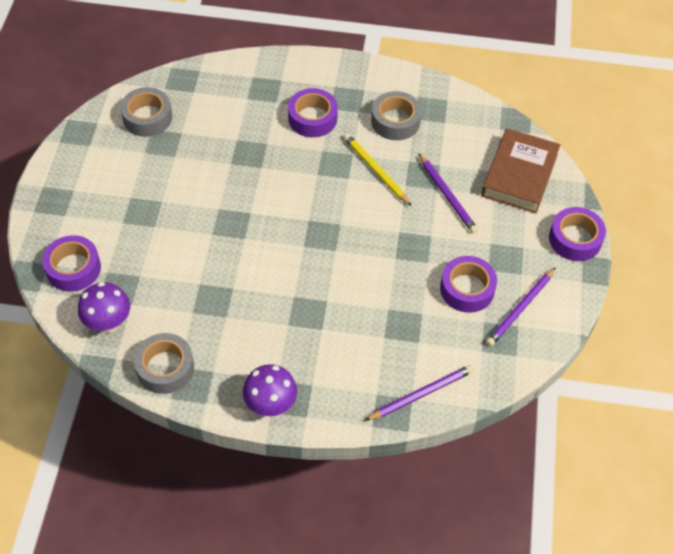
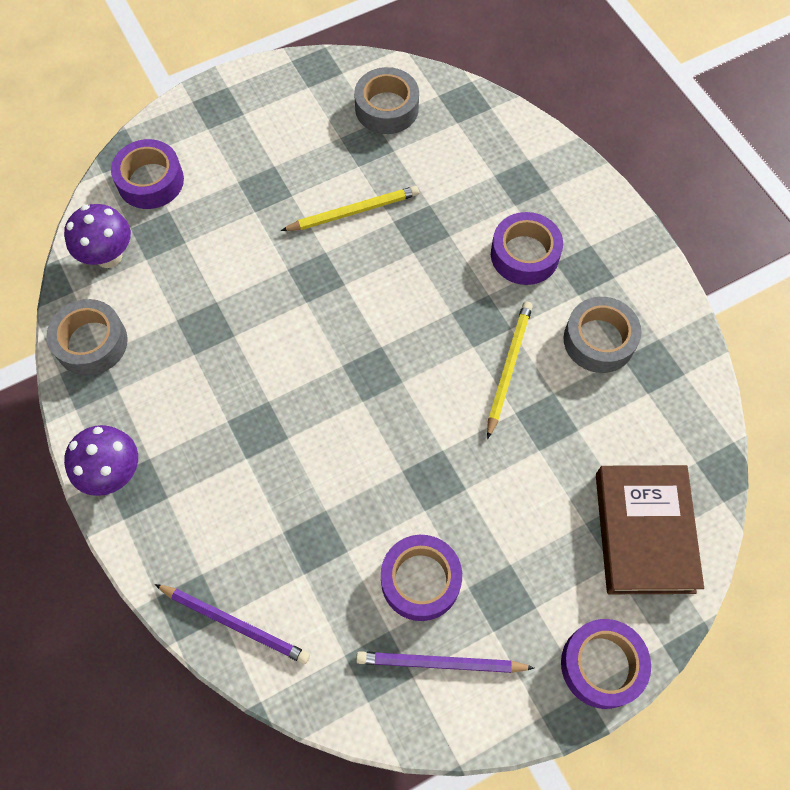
camera: 55 degrees right, 10 degrees up
(204, 178) = (353, 211): none -> yellow pencil
(447, 195) = (540, 468): purple pencil -> none
(519, 175) = (644, 532): brown book -> brown book turned 75 degrees counterclockwise

